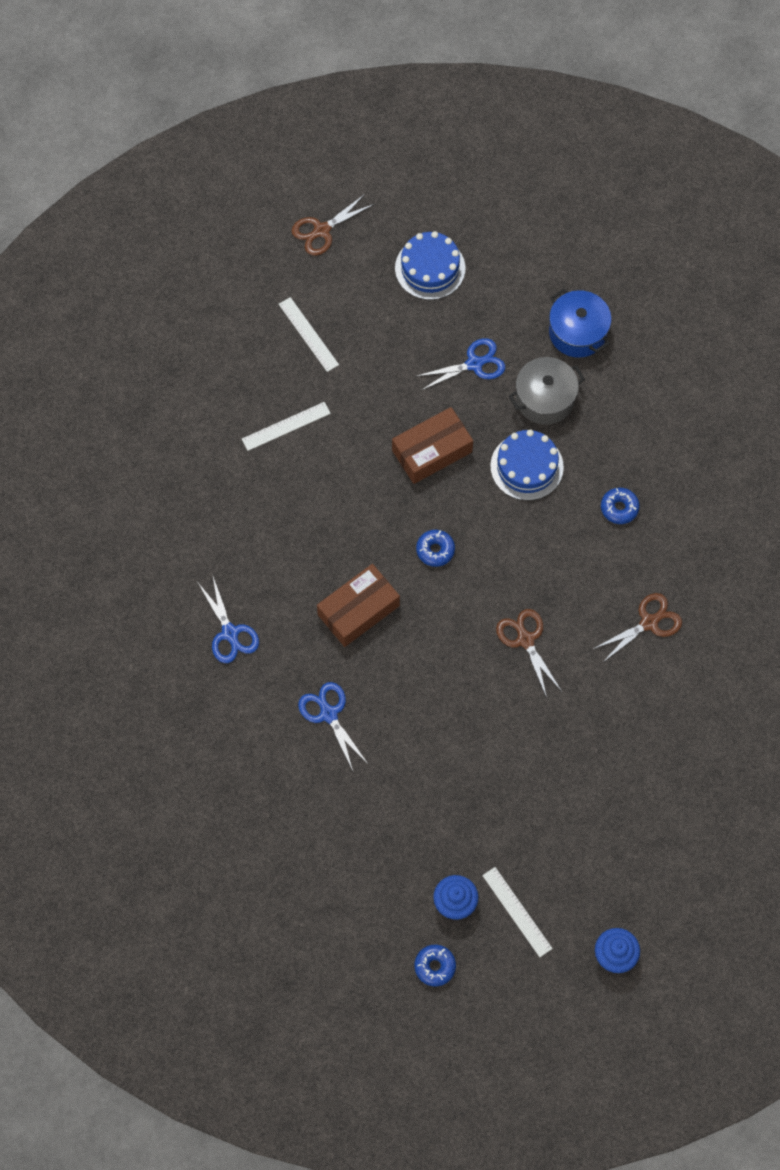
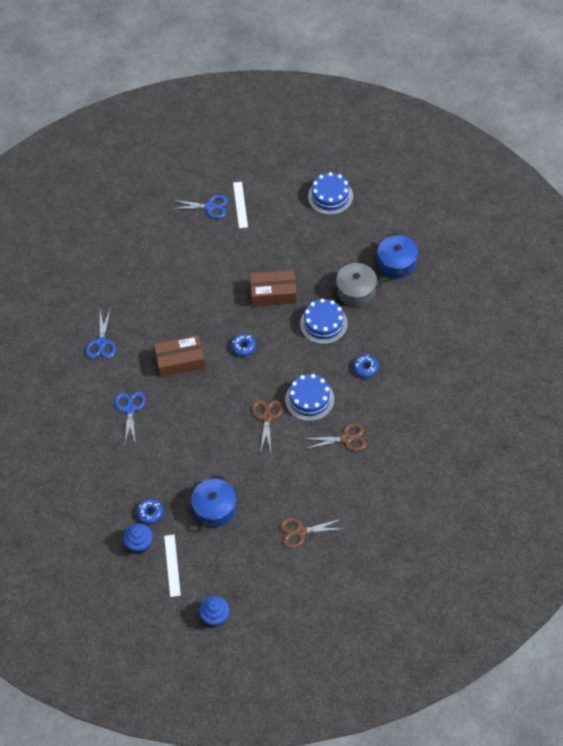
camera: 30 degrees right, 10 degrees down
(286, 426) = (198, 247): white ruler -> none
(322, 230) = (280, 154): brown scissors -> brown scissors (301, 532)
(435, 966) = (106, 574): blue donut -> blue donut (150, 513)
(474, 364) = (325, 256): blue scissors -> blue scissors (209, 207)
(528, 803) = (215, 508): none -> blue pot
(569, 587) = (309, 399): none -> blue cake

